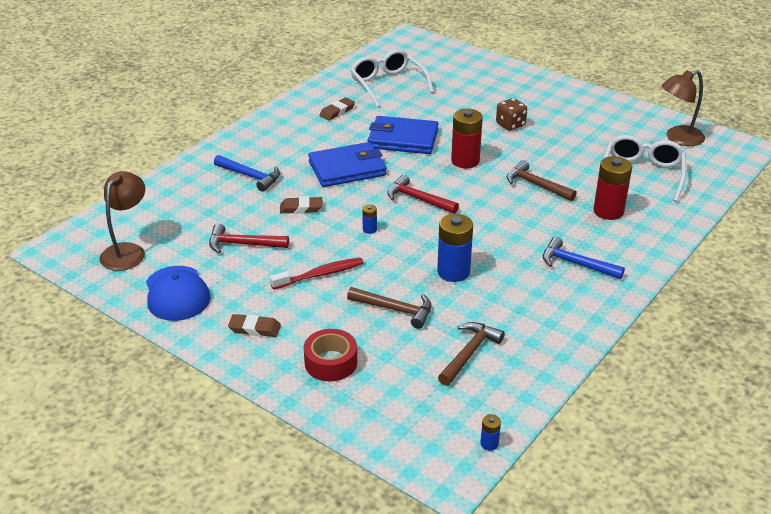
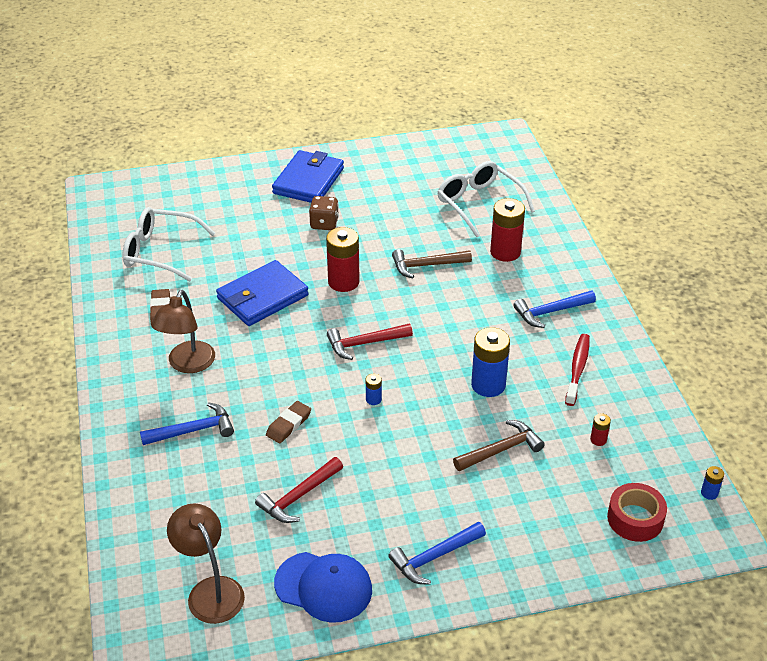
camera: 50 degrees left, 5 degrees up
(254, 328) = (434, 557): brown eraser -> blue hammer
(320, 274) = (403, 469): red toothbrush -> red toothbrush (577, 369)
(331, 362) = (530, 531): red tape -> red tape (635, 519)
(347, 168) = (263, 359): blue wallet -> blue wallet (308, 181)
(469, 353) = (598, 440): brown hammer -> red battery
(678, 138) = (456, 155): brown lamp -> brown lamp (188, 364)

